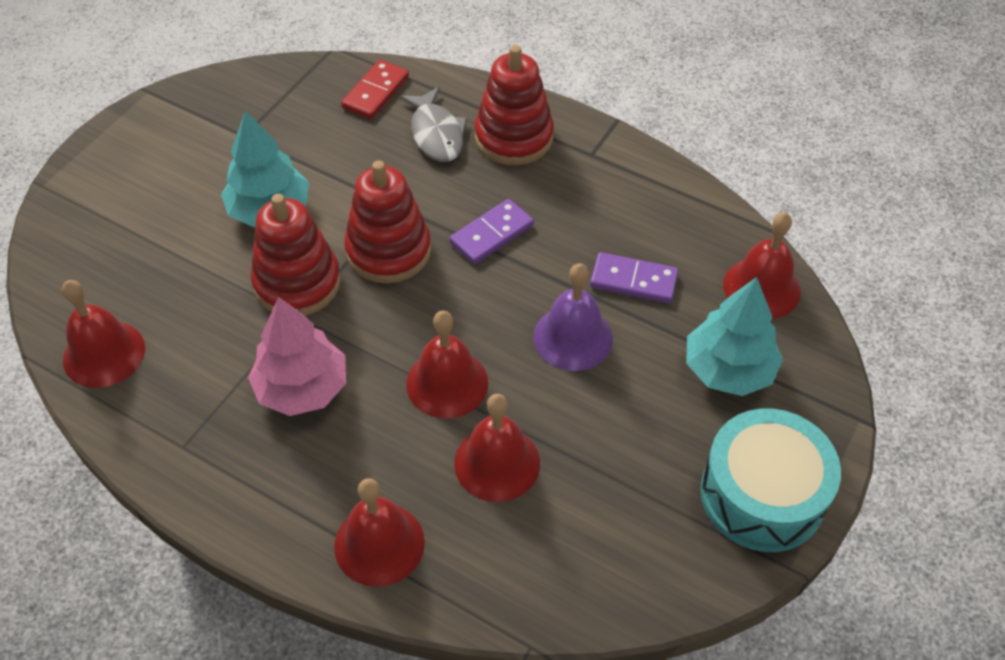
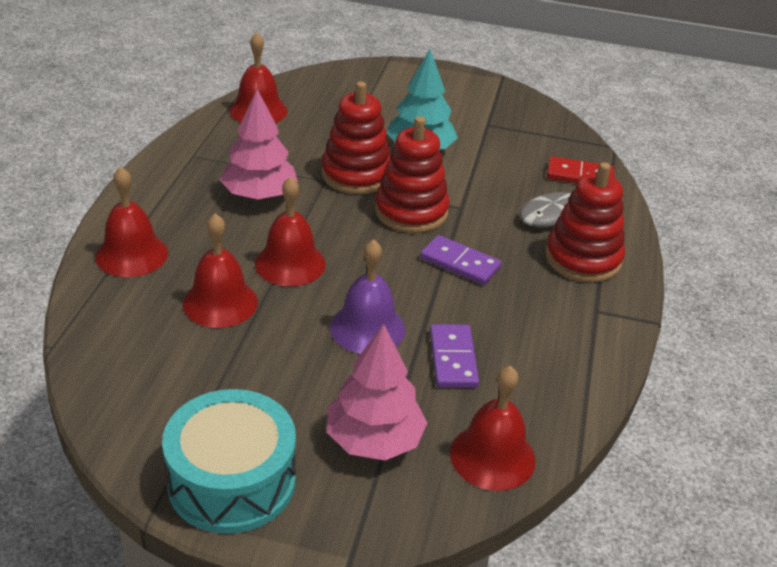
camera: 70 degrees right, 15 degrees down
(728, 369) = (374, 440): turquoise tree -> pink tree

